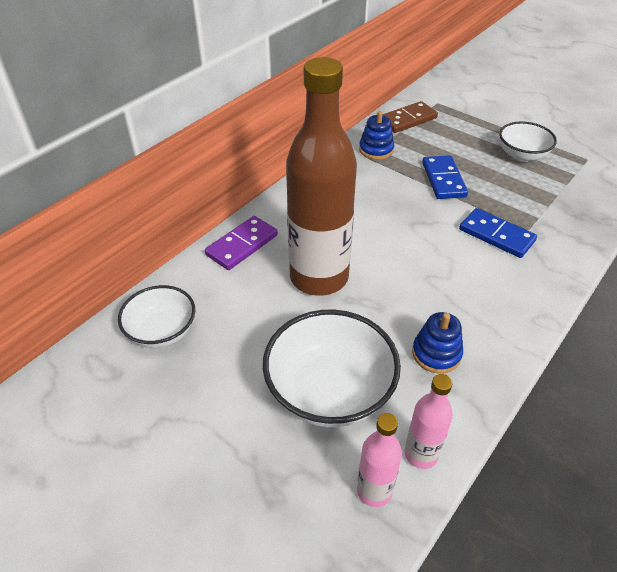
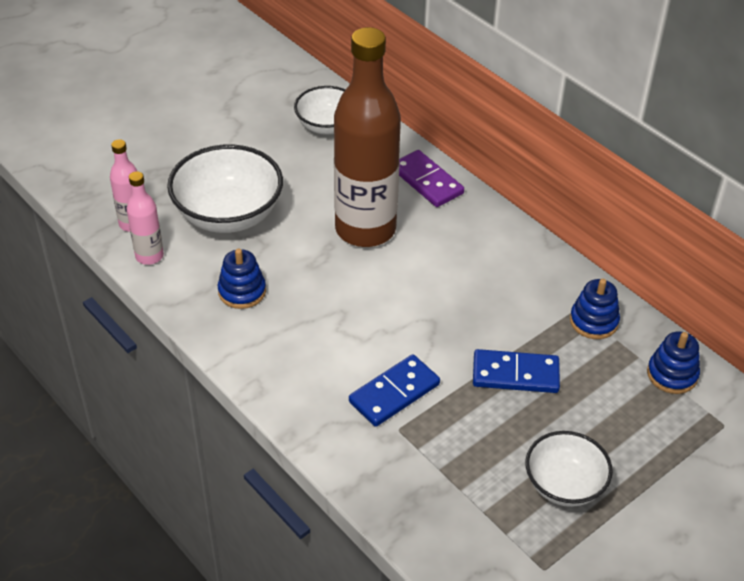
camera: 100 degrees right, 0 degrees up
(408, 120) = (672, 374): brown domino -> blue stacking toy

